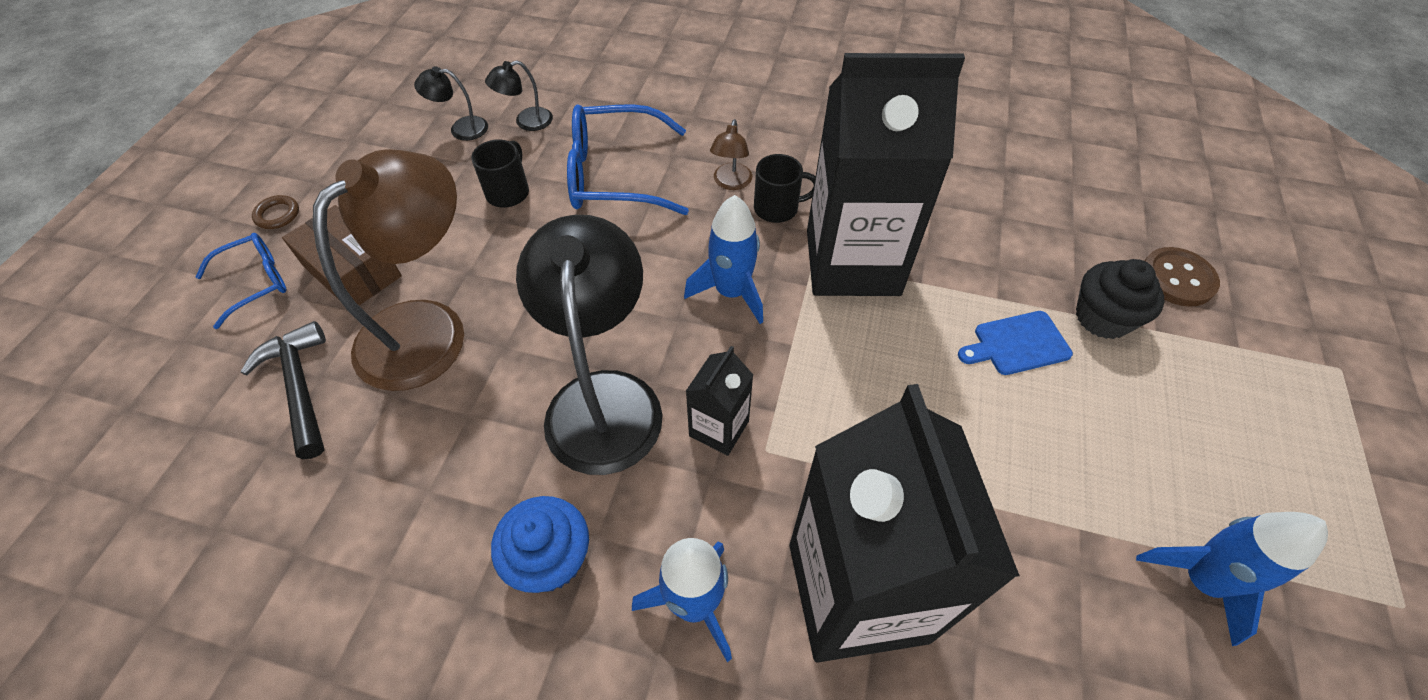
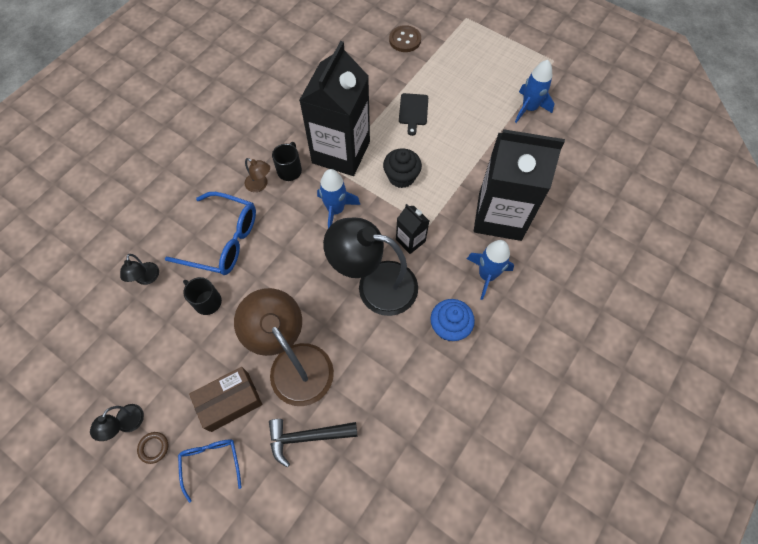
camera: 70 degrees left, 10 degrees up
(461, 129) = (130, 319): black lamp -> black lamp (126, 424)
(615, 175) = (223, 240): blue glasses -> blue glasses turned 90 degrees counterclockwise
(1017, 344) = (413, 111): blue cutting board -> black cutting board
(1102, 318) = (413, 76): black cupcake -> black cupcake (401, 177)

